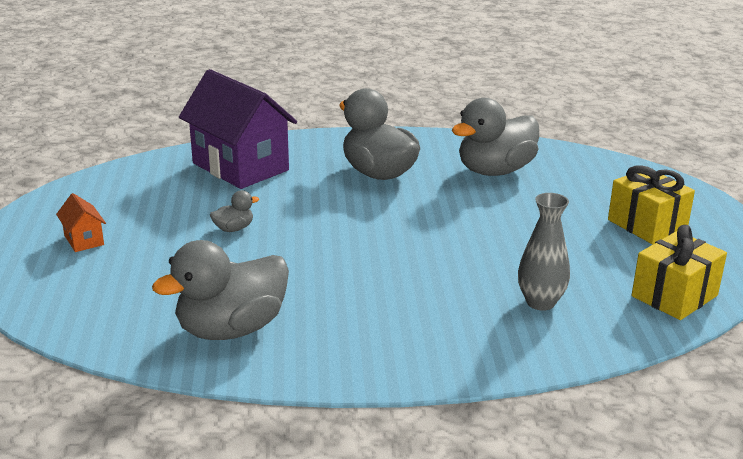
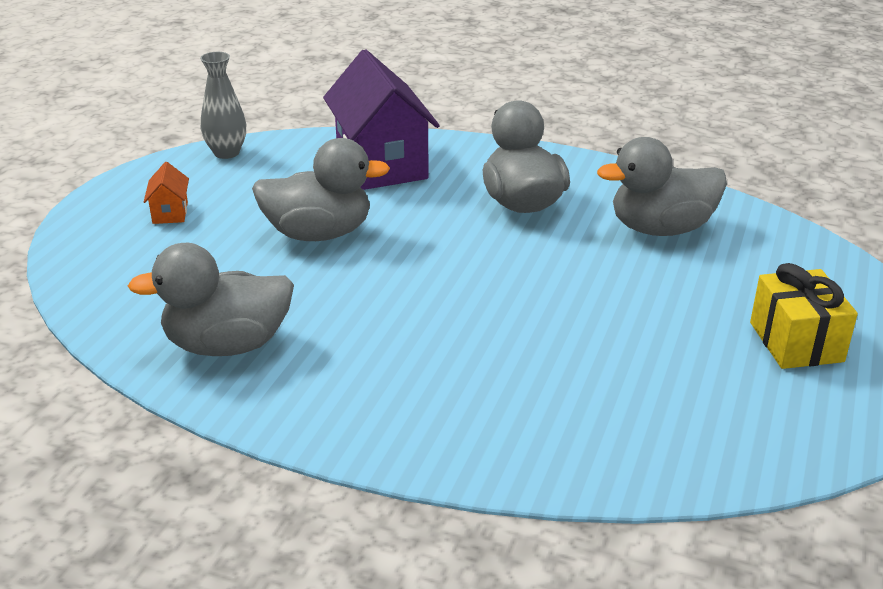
camera: 25 degrees right, 5 degrees up
(234, 229) = (319, 234): grey duck -> grey duck, size x2.30
(540, 302) = (578, 405): grey vase -> grey vase (226, 153)
(674, 296) = (753, 443): yellow gift -> none

